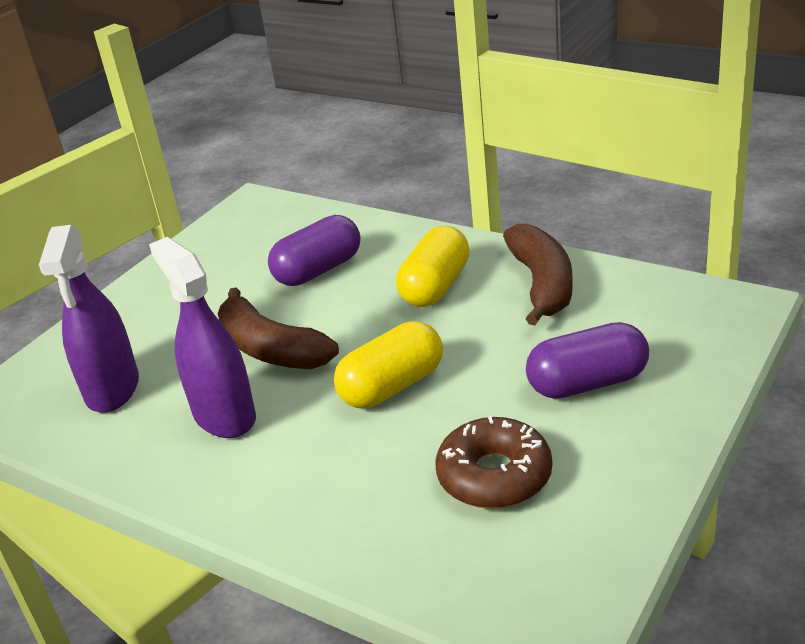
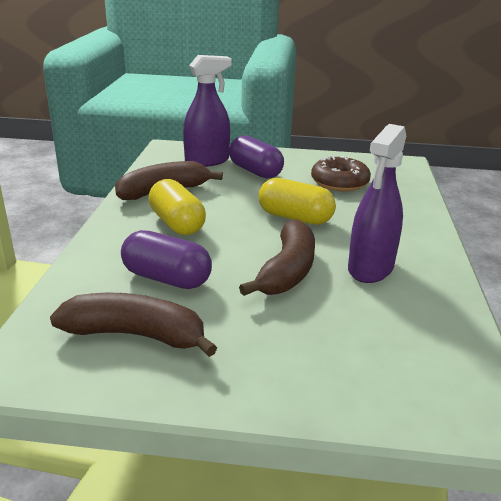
camera: 120 degrees left, 5 degrees down
(112, 389) = (392, 335): purple spray bottle -> purple spray bottle (207, 161)
(245, 250) = (136, 335): none -> brown banana
(435, 287) = (177, 223): yellow capsule -> yellow capsule turned 60 degrees clockwise

